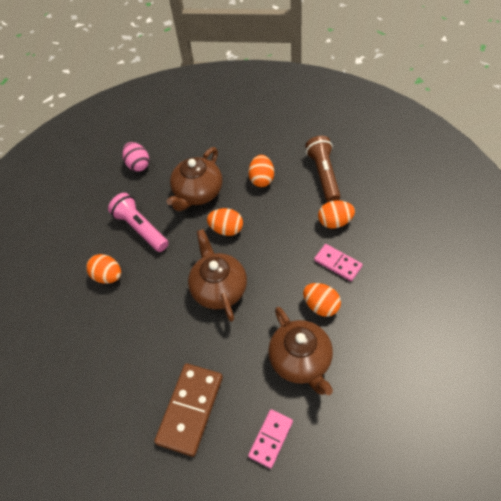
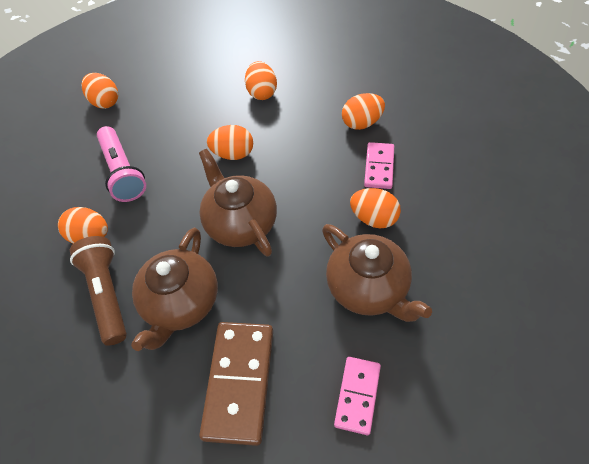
camera: 15 degrees left, 0 degrees up
(138, 164) = (105, 102): pink egg -> orange egg
(140, 228) = (123, 172): pink flashlight -> pink flashlight turned 150 degrees counterclockwise
(198, 193) = (187, 120): brown teapot -> brown teapot (181, 303)
(323, 175) = (333, 76): brown flashlight -> brown flashlight (107, 294)
(337, 263) = (379, 167): pink domino -> pink domino turned 75 degrees clockwise

